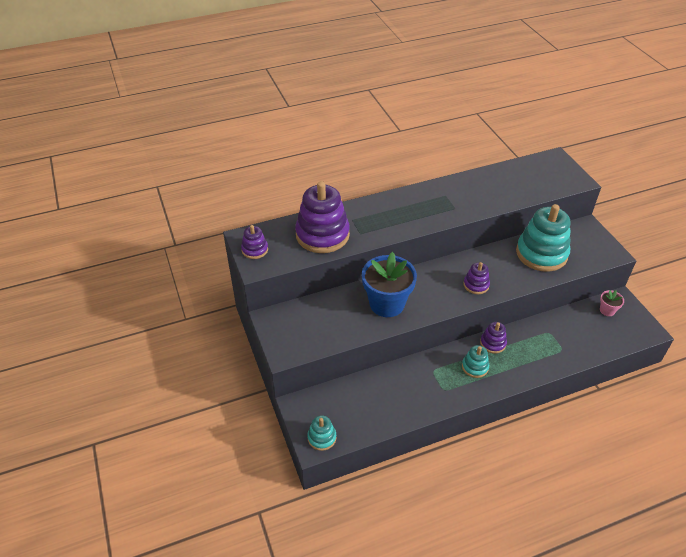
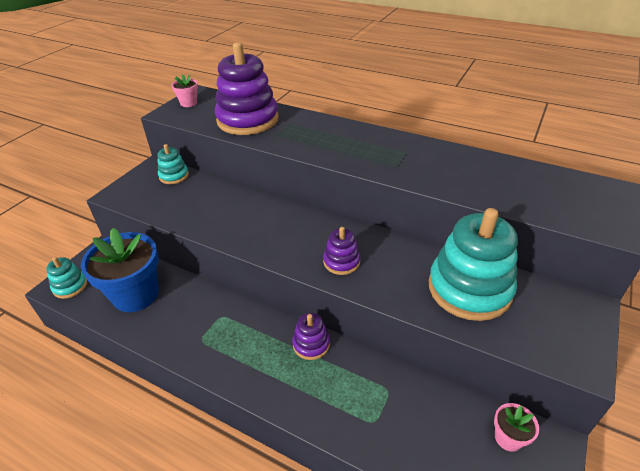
camera: 50 degrees right, 5 degrees down
(255, 250) = (188, 103): purple stacking toy -> pink flower pot
(387, 304) = (239, 217): blue flower pot -> blue flower pot (136, 294)
(475, 367) = (258, 348): turquoise stacking toy -> turquoise stacking toy (174, 176)

